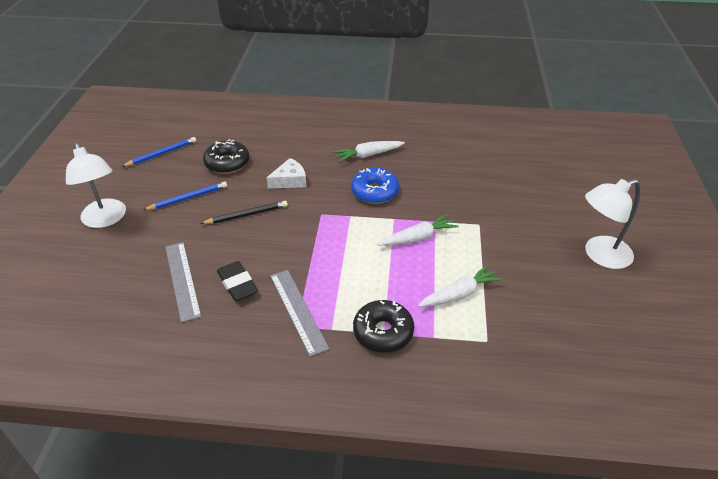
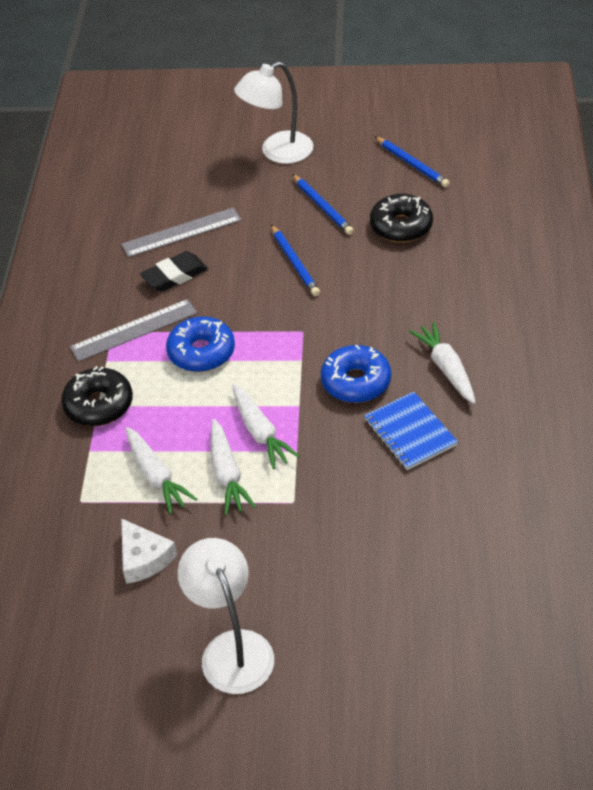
camera: 90 degrees right, 5 degrees up
(247, 215) = (295, 263): black pencil -> blue pencil
(290, 180) = (371, 292): white cheese -> white cheese (144, 558)
(332, 268) = (201, 352): none -> blue donut
(420, 173) = (410, 433): none -> blue notebook
(456, 255) = (227, 474): none -> white carrot

